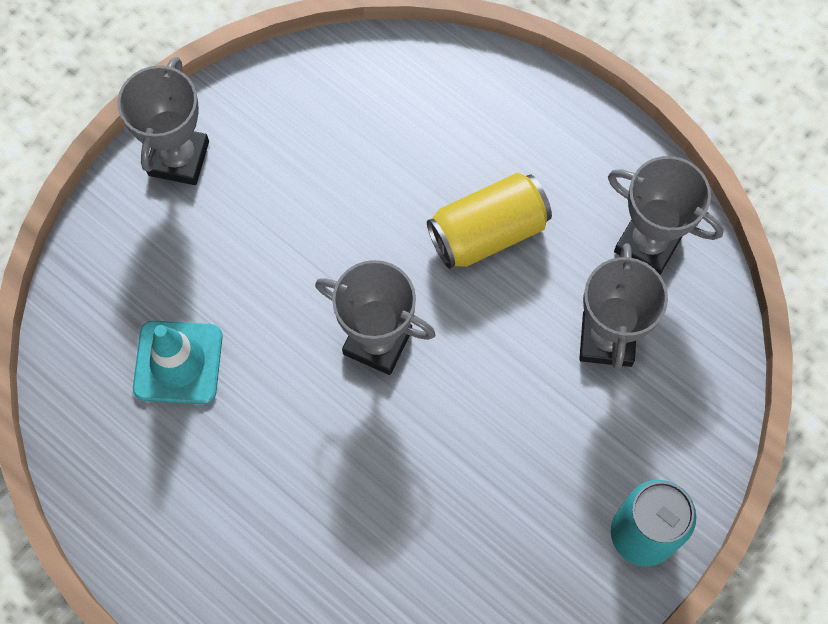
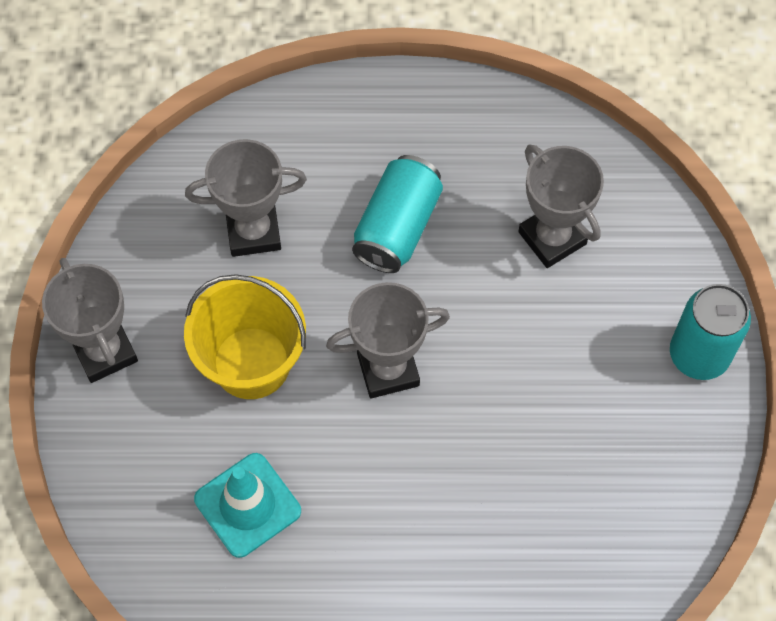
camera: 40 degrees left, 5 degrees down
(278, 253) = (251, 363): none -> yellow bucket
(488, 232) = (397, 227): yellow can -> turquoise can
(648, 244) = (520, 149): grey trophy -> grey trophy (253, 231)

